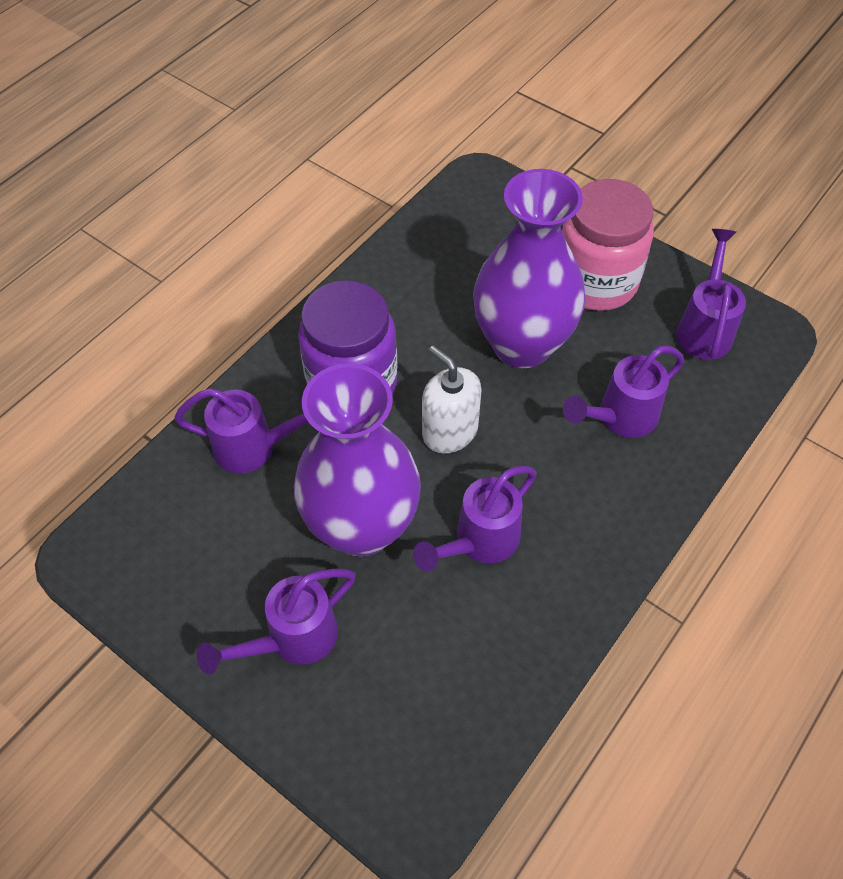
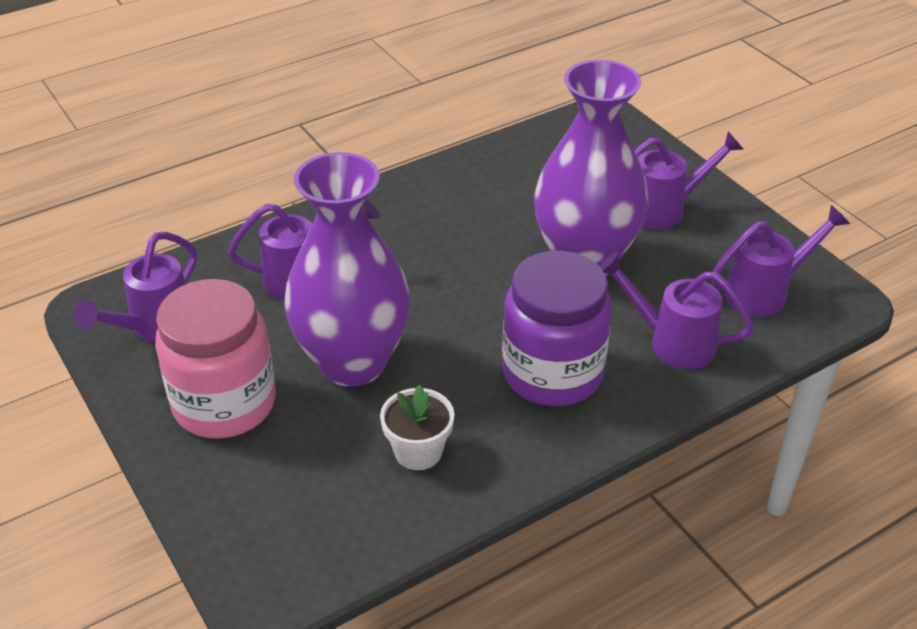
camera: 160 degrees left, 15 degrees down
(430, 287) = (418, 451): none -> white flower pot
(449, 431) = (472, 307): white soap dispenser -> none
(479, 542) = (488, 227): purple watering can -> purple watering can (765, 292)

